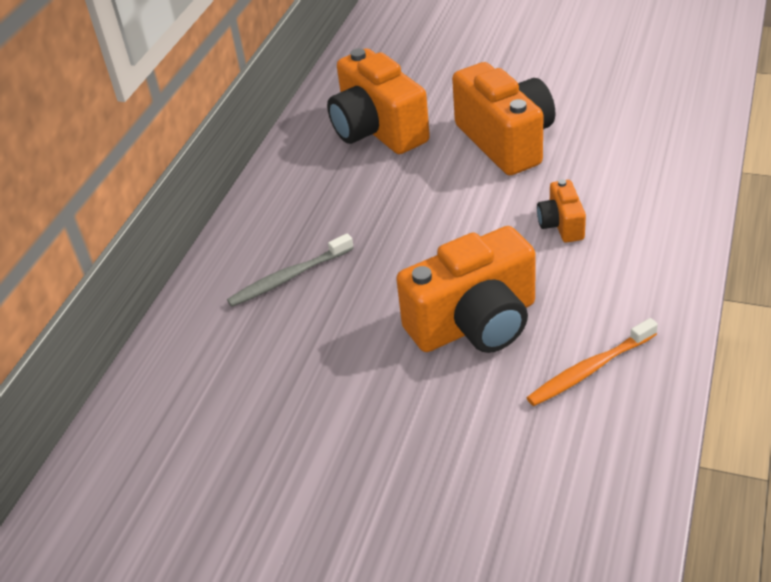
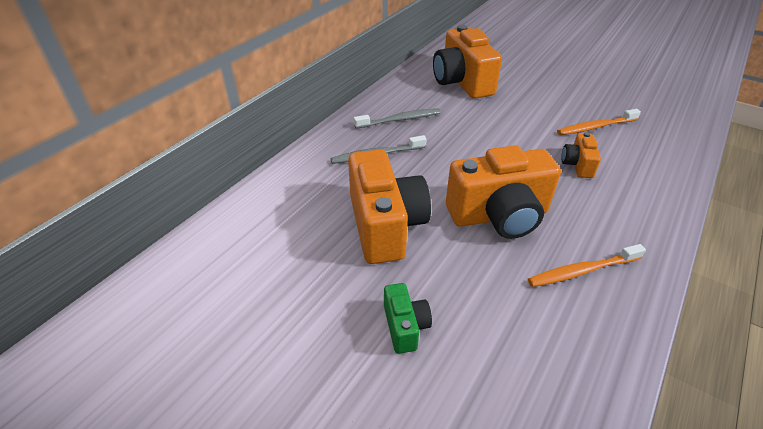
camera: 10 degrees right, 0 degrees up
(304, 214) = (399, 120): none -> grey toothbrush
(395, 495) = (405, 326): none -> green camera
(506, 141) = (547, 106): orange camera -> orange camera (385, 225)
(576, 160) = (595, 127): none -> orange toothbrush

